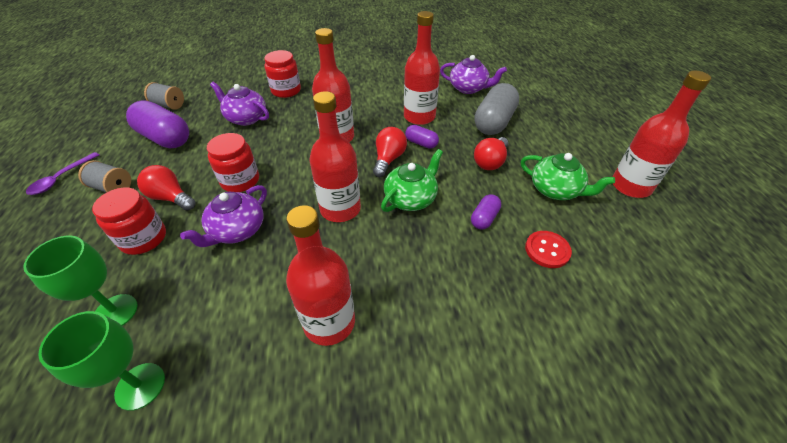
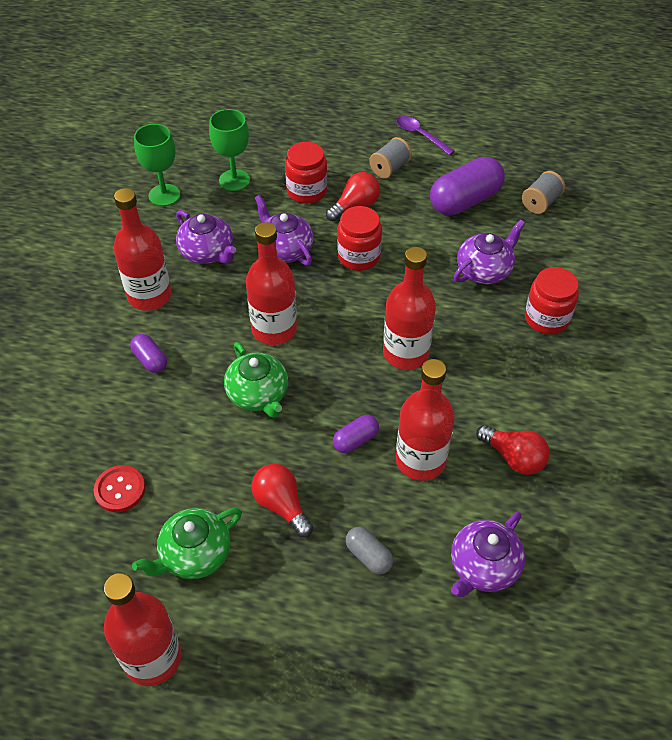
camera: 110 degrees right, 5 degrees up
(250, 292) = (207, 252): none -> purple teapot
(388, 159) = (337, 394): red light bulb -> red light bulb (514, 458)
(484, 218) = (193, 452): purple capsule -> purple capsule (150, 360)
(493, 122) = (368, 556): grey capsule -> grey capsule, size x0.50

